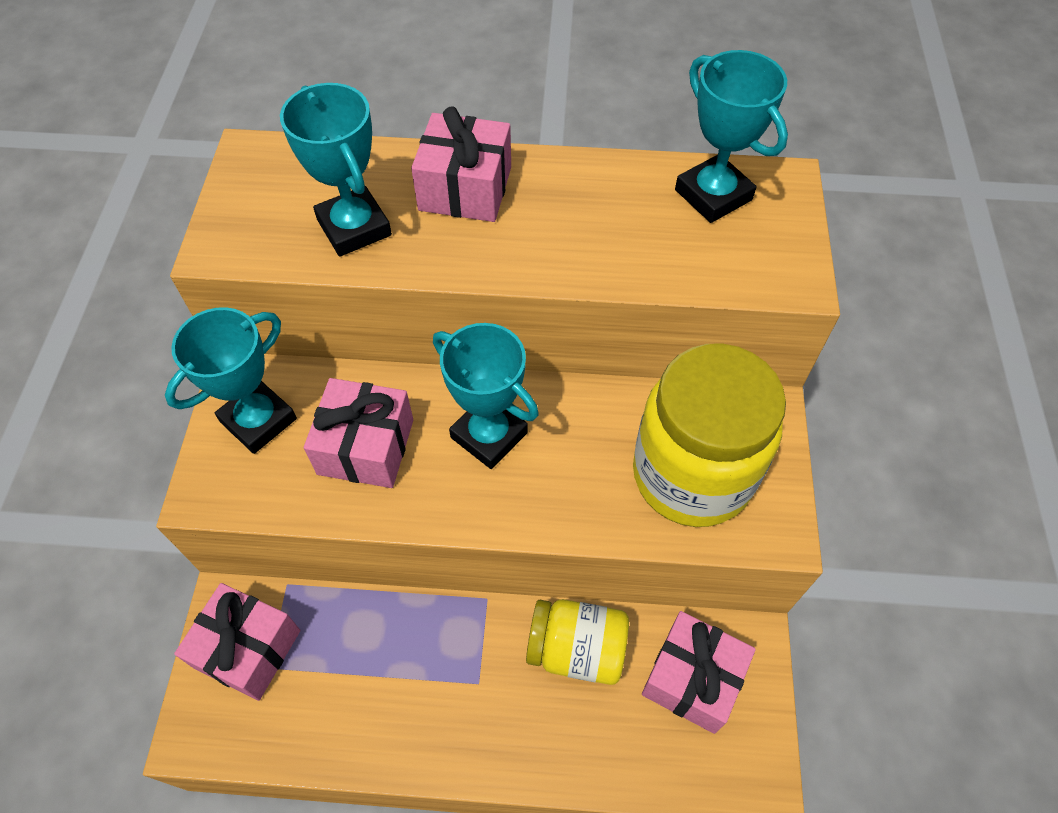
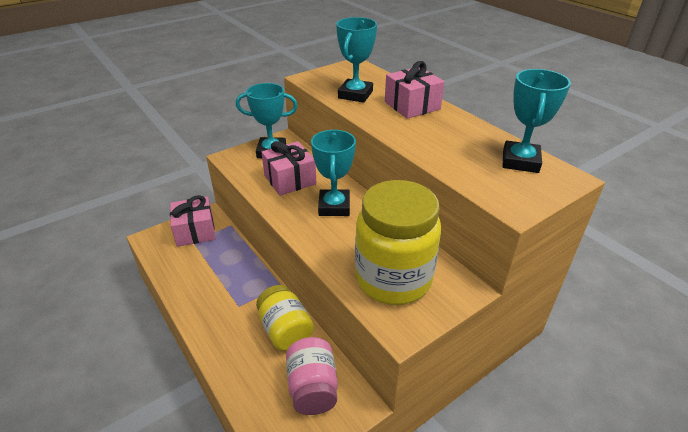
camera: 50 degrees right, 20 degrees down
(692, 679) = (312, 388): pink gift -> pink jar

